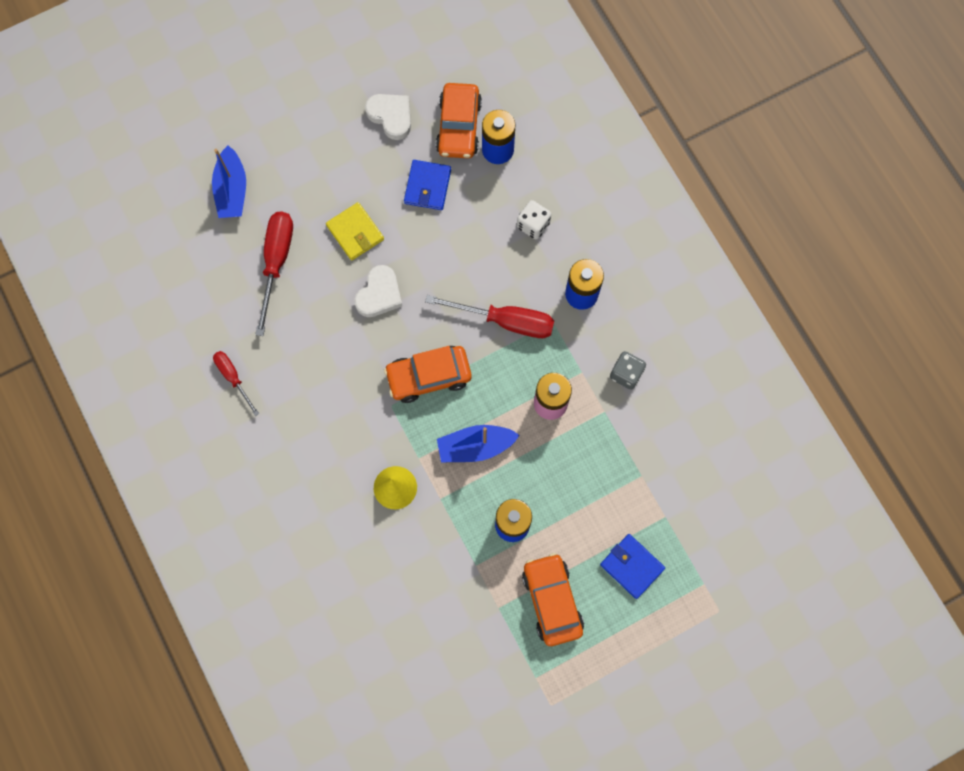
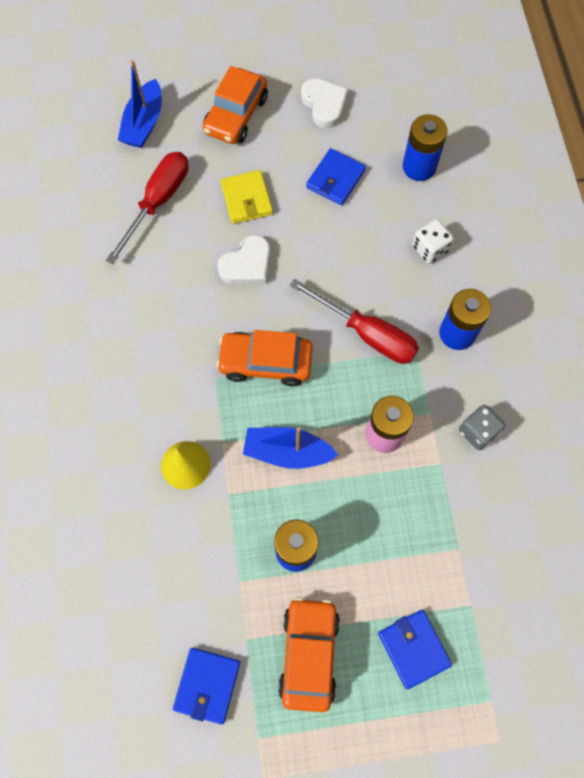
camera: 20 degrees right, 5 degrees down
(233, 378) = (68, 296): red screwdriver -> none
(459, 127) = (388, 134): orange car -> orange car (236, 115)
(481, 653) = (207, 685): none -> blue wallet

